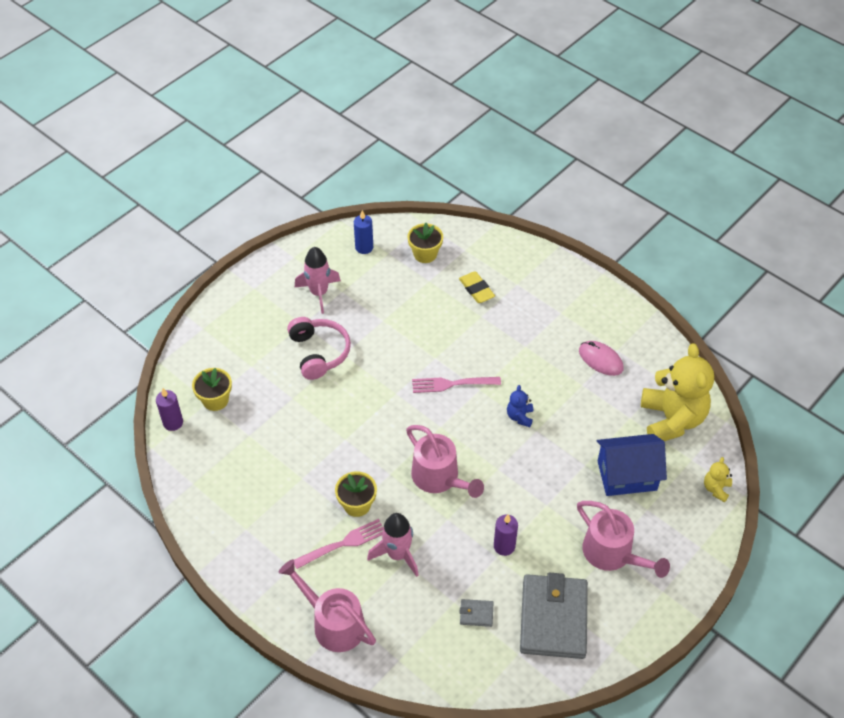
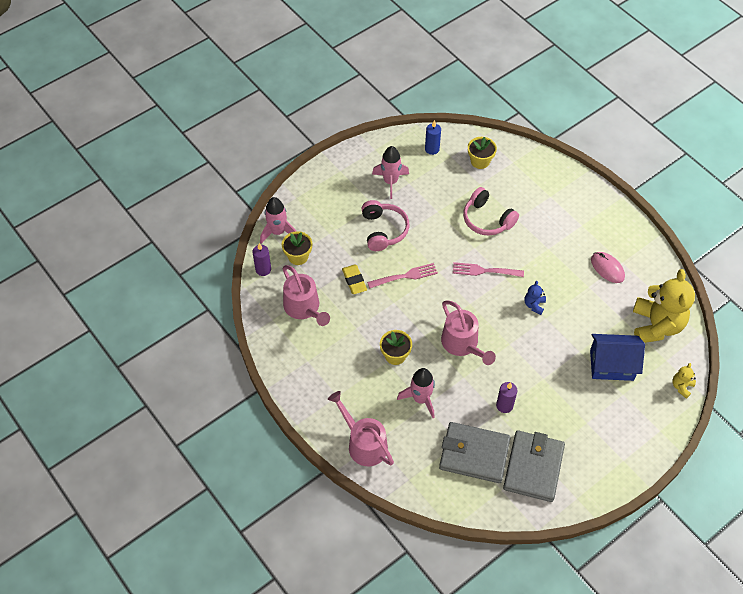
camera: 10 degrees right, 5 degrees up
(185, 373) = (278, 232): none -> pink rocket
(342, 544) = (379, 384): pink fork -> pink fork (405, 276)
(445, 322) = (487, 219): none -> pink headphones
(476, 289) = (517, 196): yellow eraser -> yellow eraser (354, 281)
(476, 614) = (474, 454): grey wallet -> grey wallet, size x2.49
(613, 554) = (589, 425): pink watering can -> pink watering can (304, 308)

